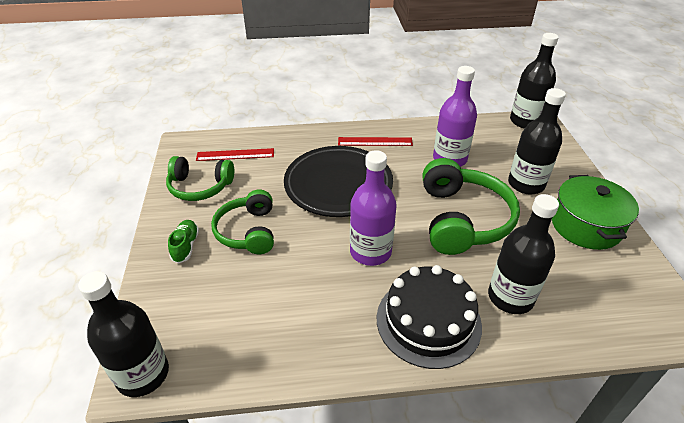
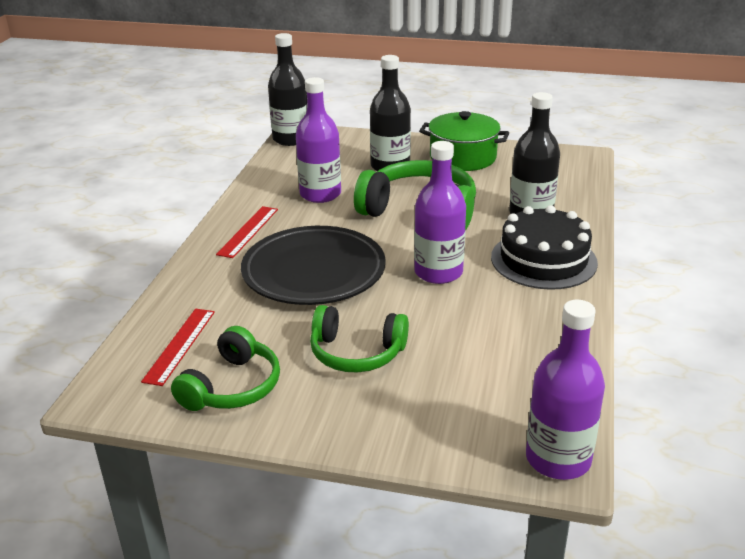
camera: 70 degrees left, 10 degrees down
(143, 374) = (558, 459): black bottle -> purple bottle
(185, 246) = (355, 410): green shoe -> none

